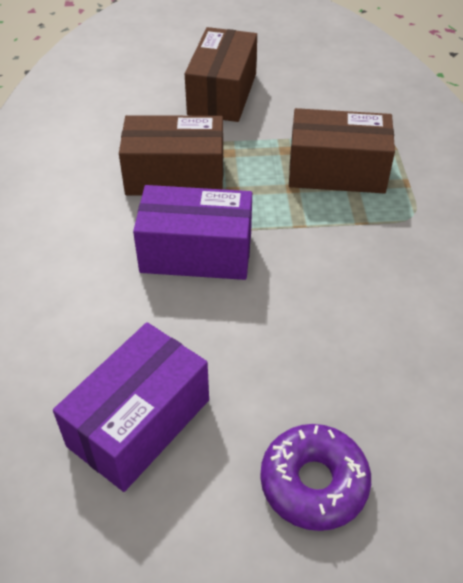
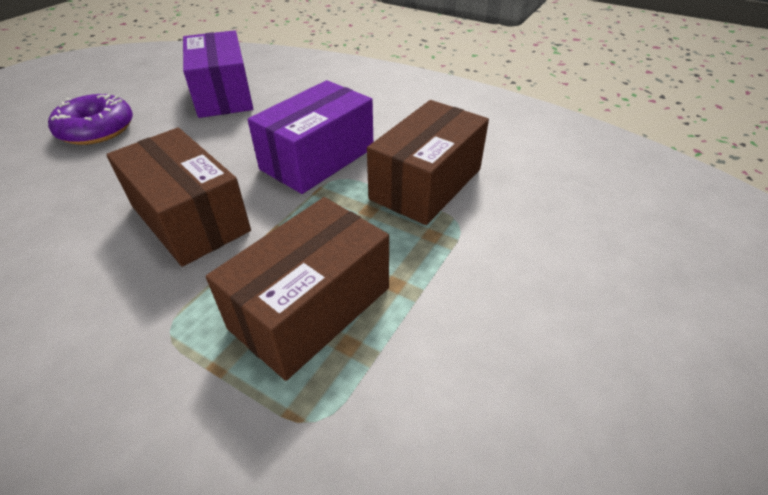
camera: 125 degrees right, 5 degrees down
(222, 94) = (564, 286): brown box -> brown box (190, 218)

